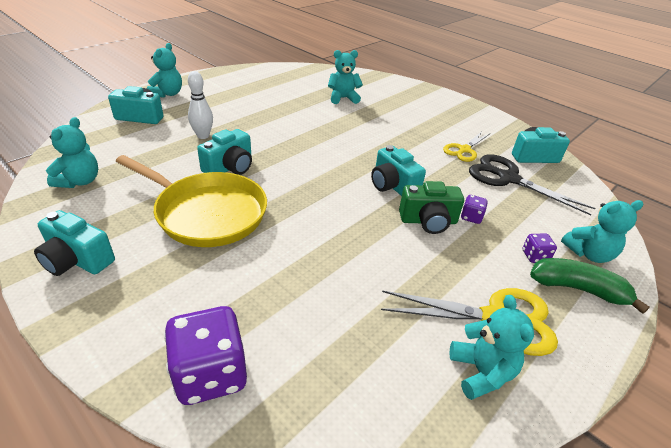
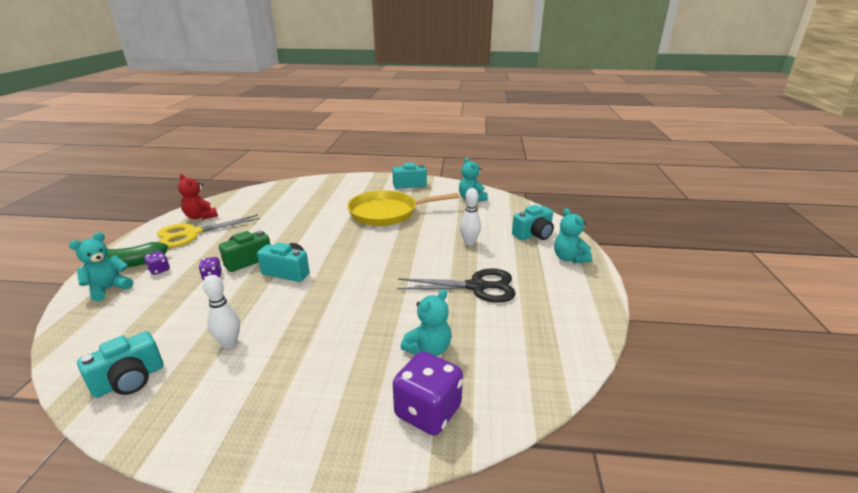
camera: 145 degrees right, 10 degrees down
(210, 374) = (313, 185): purple dice -> purple dice (428, 411)
(230, 167) = (414, 234): turquoise camera -> none
(464, 150) = (229, 343): yellow scissors -> white bowling pin
(481, 372) = (200, 217): turquoise teddy bear -> red teddy bear
(508, 178) = (173, 328): black scissors -> black scissors (477, 287)

